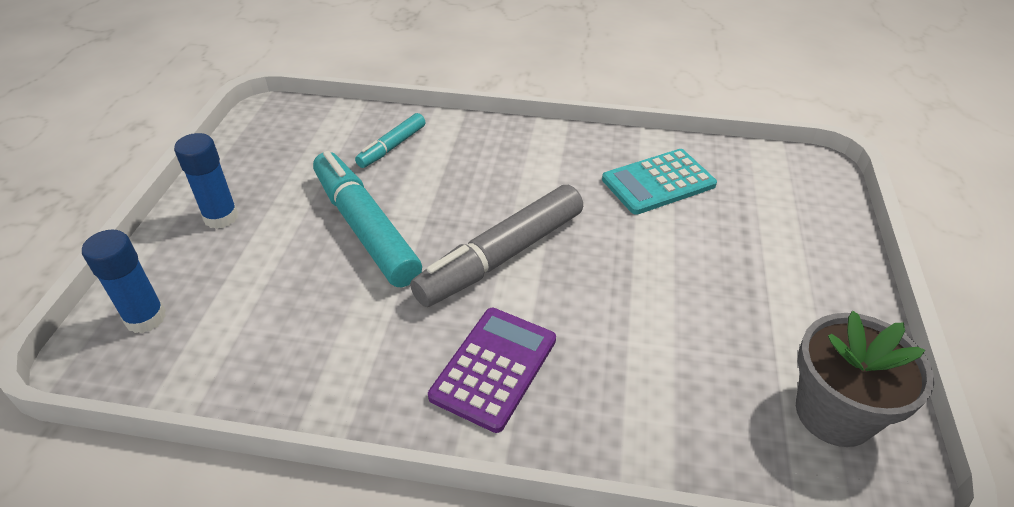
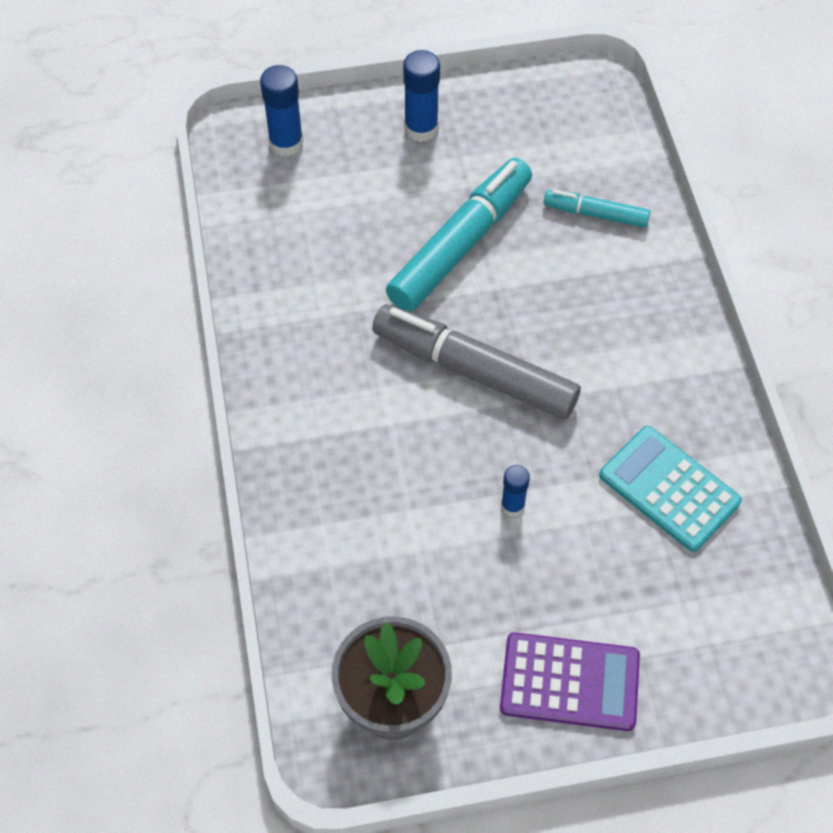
camera: 70 degrees right, 15 degrees up
(494, 368) = (335, 409): purple calculator -> purple calculator (569, 682)
(646, 271) = (512, 505): none -> blue glue stick

